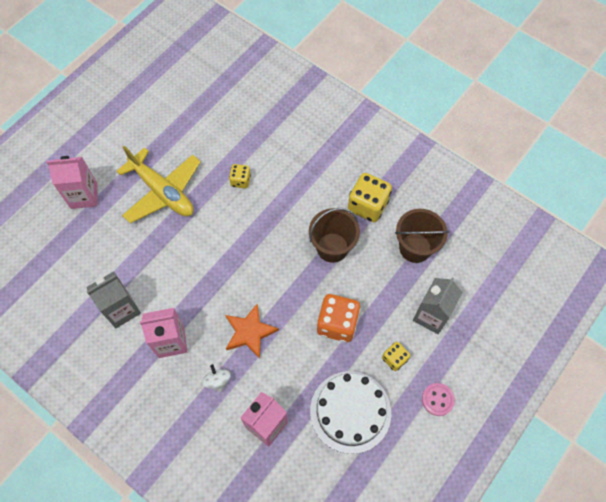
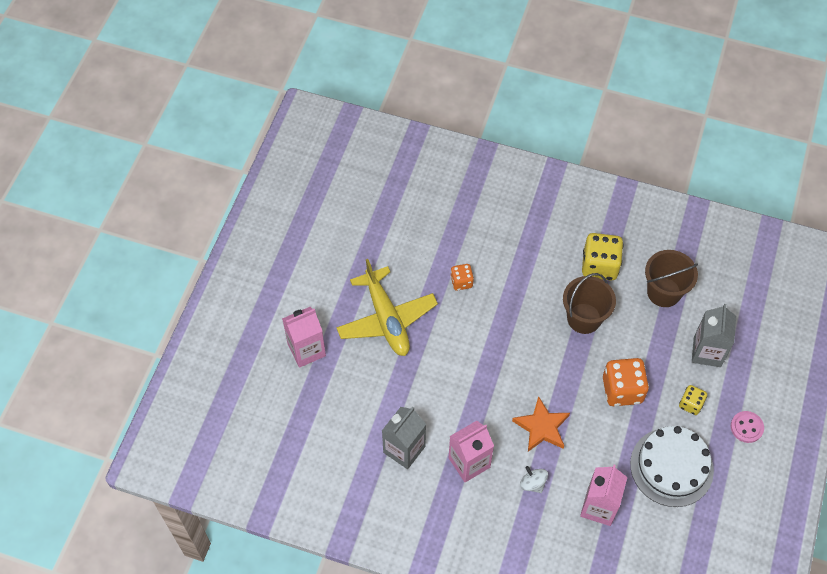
camera: 20 degrees left, 5 degrees down
(162, 191) = (386, 319): yellow plane -> yellow plane turned 45 degrees clockwise
(240, 181) = (461, 282): yellow dice -> orange dice

